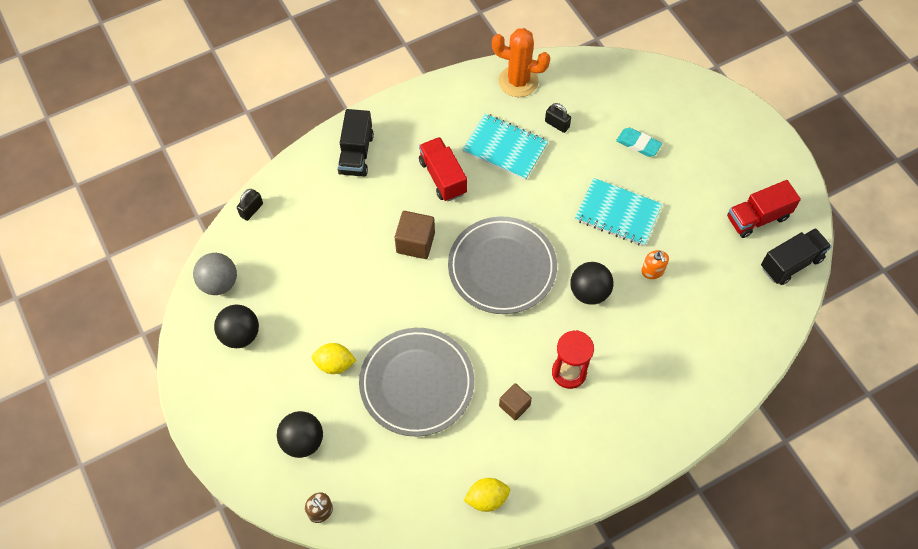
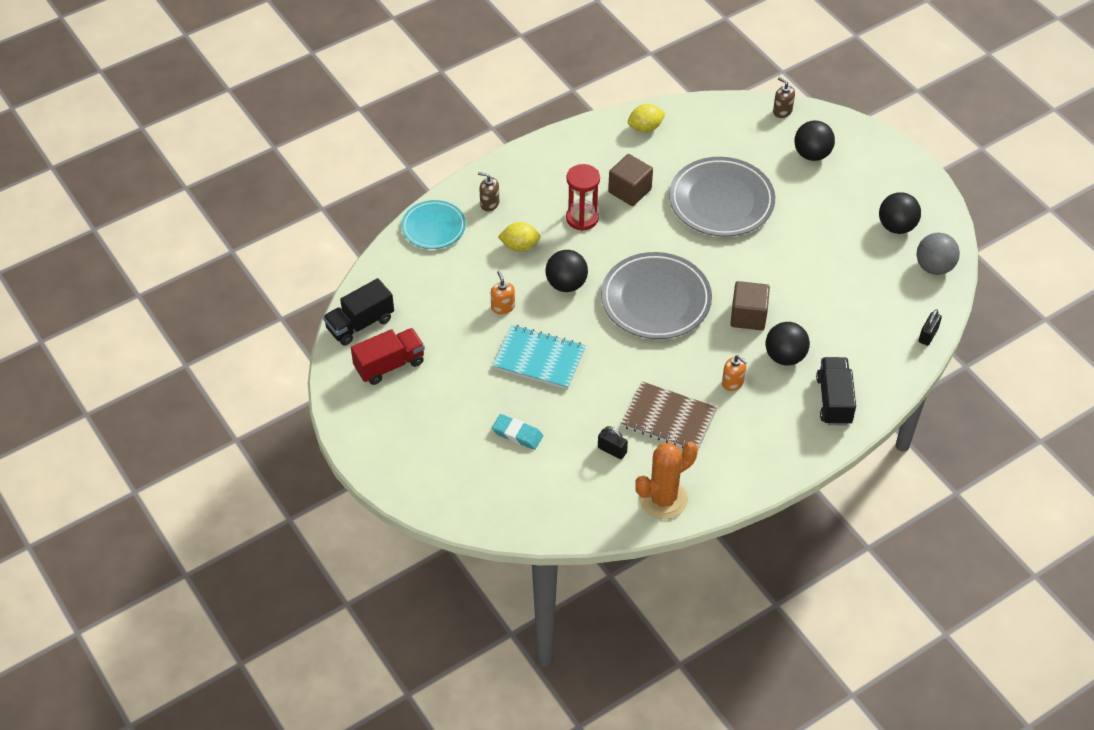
camera: 175 degrees right, 10 degrees down
(335, 364) = (800, 210): yellow lemon -> yellow lemon (519, 246)
(390, 199) = (785, 356): none -> black ball
(442, 177) = (732, 382): red truck -> orange soap dispenser
(505, 148) = (668, 419): turquoise notebook -> brown notebook
(514, 405) = (629, 191): brown cube -> brown cube, size x1.52
(518, 81) = (663, 499): orange cactus -> orange cactus turned 45 degrees counterclockwise
(669, 400) = (489, 203): none -> brown soap dispenser
(727, 373) = (433, 227): none -> turquoise plate

